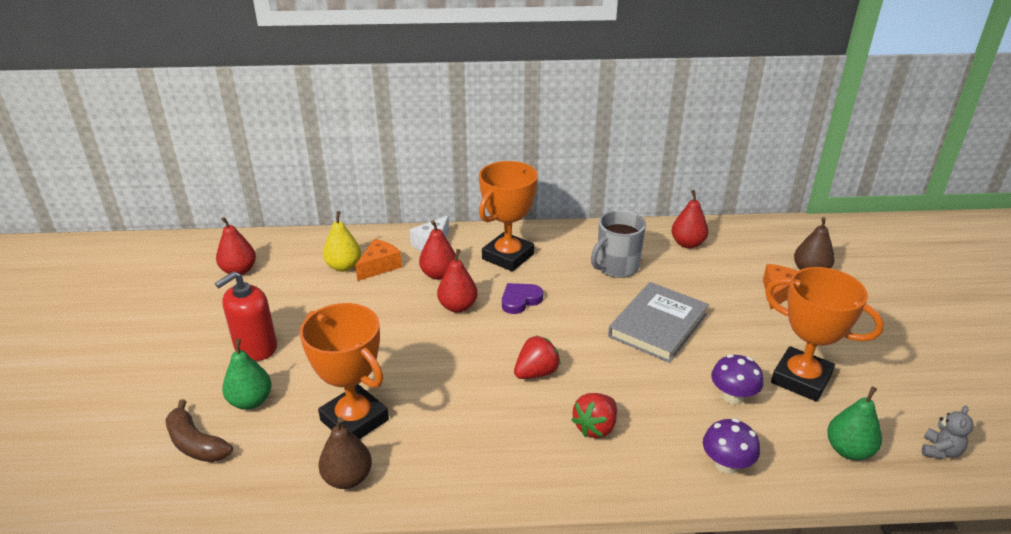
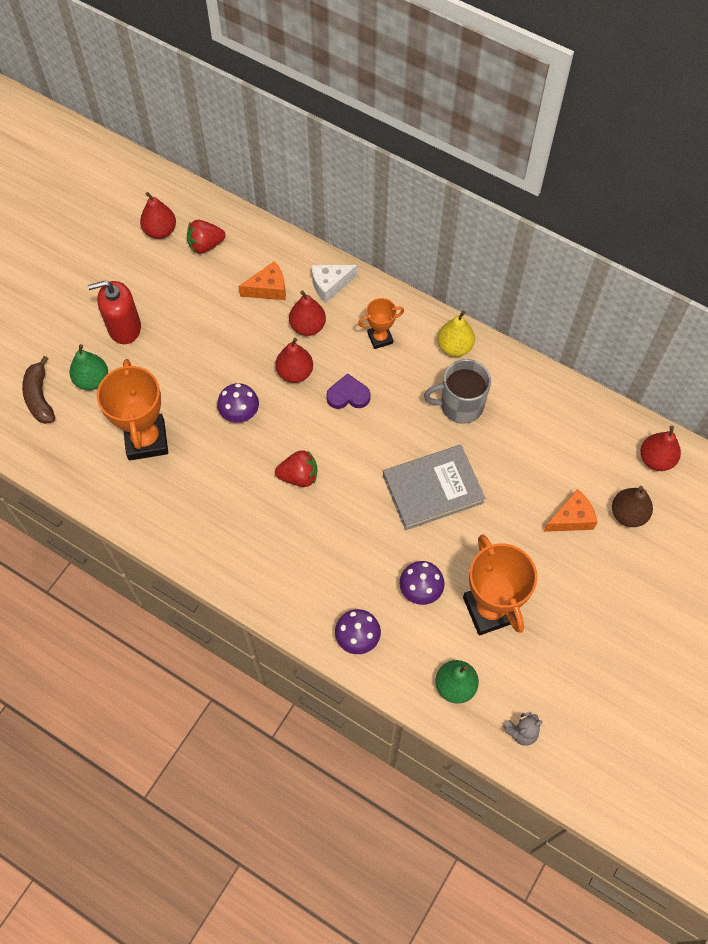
camera: 35 degrees right, 30 degrees up
(344, 266) = (241, 272): yellow pear -> yellow pear (454, 347)
(347, 478) = (111, 486): brown pear -> none
(434, 355) = (240, 413): none -> purple mushroom
(508, 256) = (380, 338): orange trophy -> orange trophy, size x0.53
(595, 427) = (298, 550): red strawberry -> red strawberry (205, 245)
(687, 244) = (551, 415): red pear -> red pear (656, 459)

